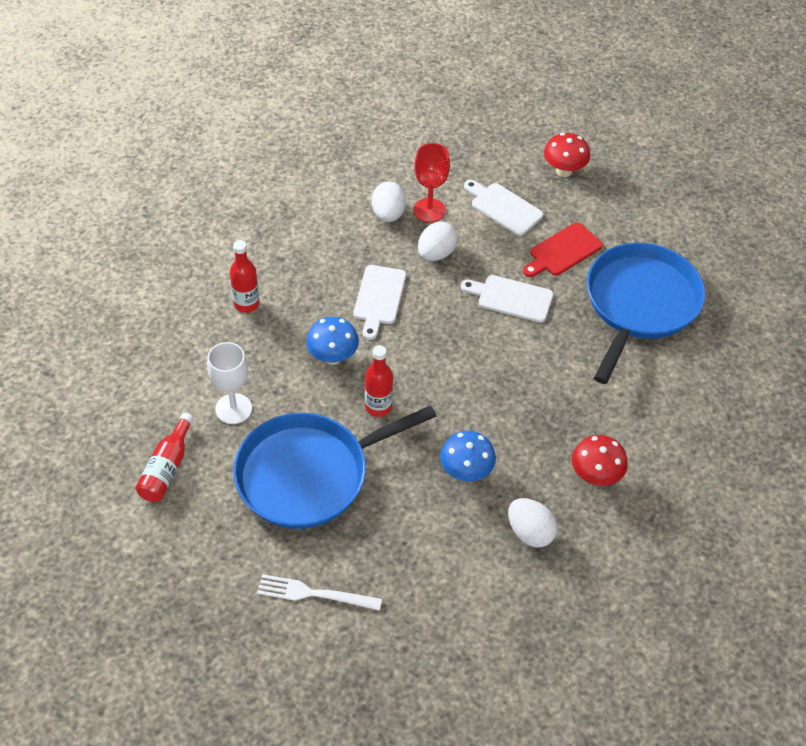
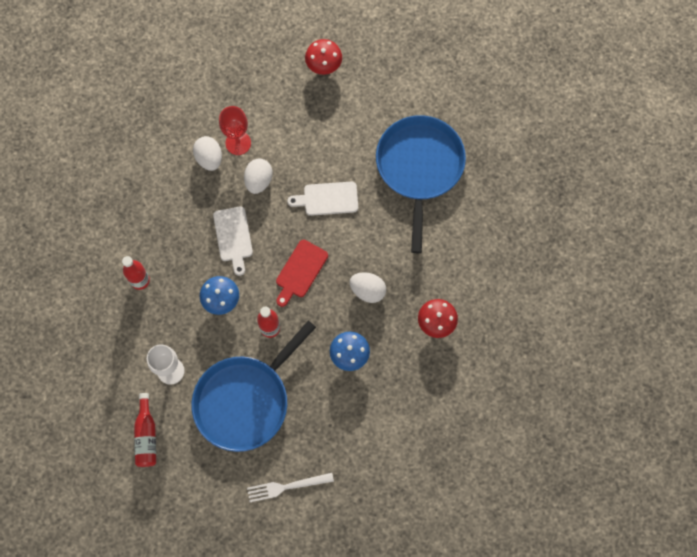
camera: 20 degrees left, 20 degrees up
(504, 207) = (292, 118): white cutting board -> none
(530, 532) = (408, 383): white egg -> white egg (367, 291)
(563, 251) = (349, 142): red cutting board -> red cutting board (300, 271)

